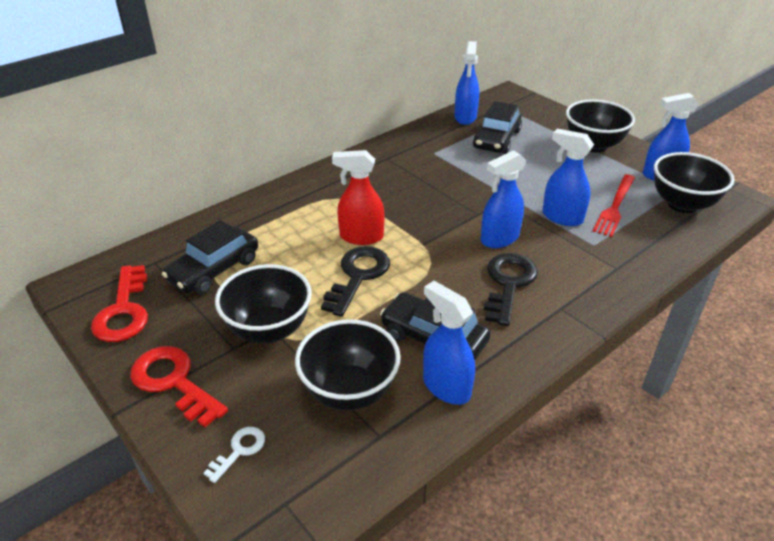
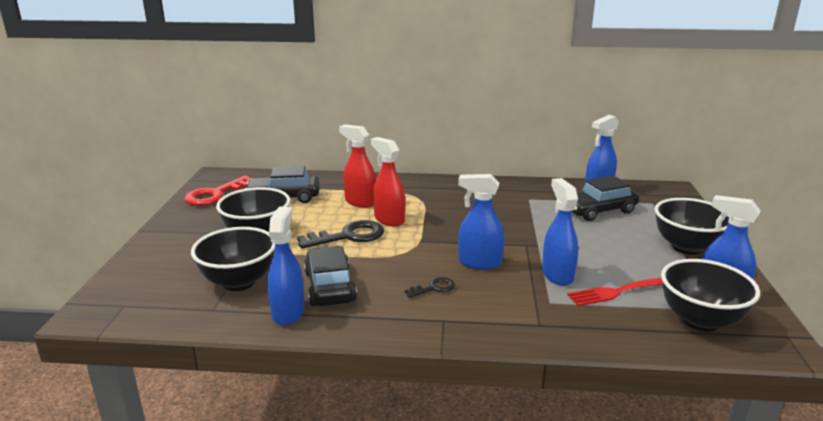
camera: 45 degrees right, 15 degrees down
(174, 382) = (179, 232): red key -> none
(239, 450) = (149, 273): white key -> none
(301, 232) = (360, 202): none -> red spray bottle
(508, 284) = (434, 288): black key -> black key, size x0.52

